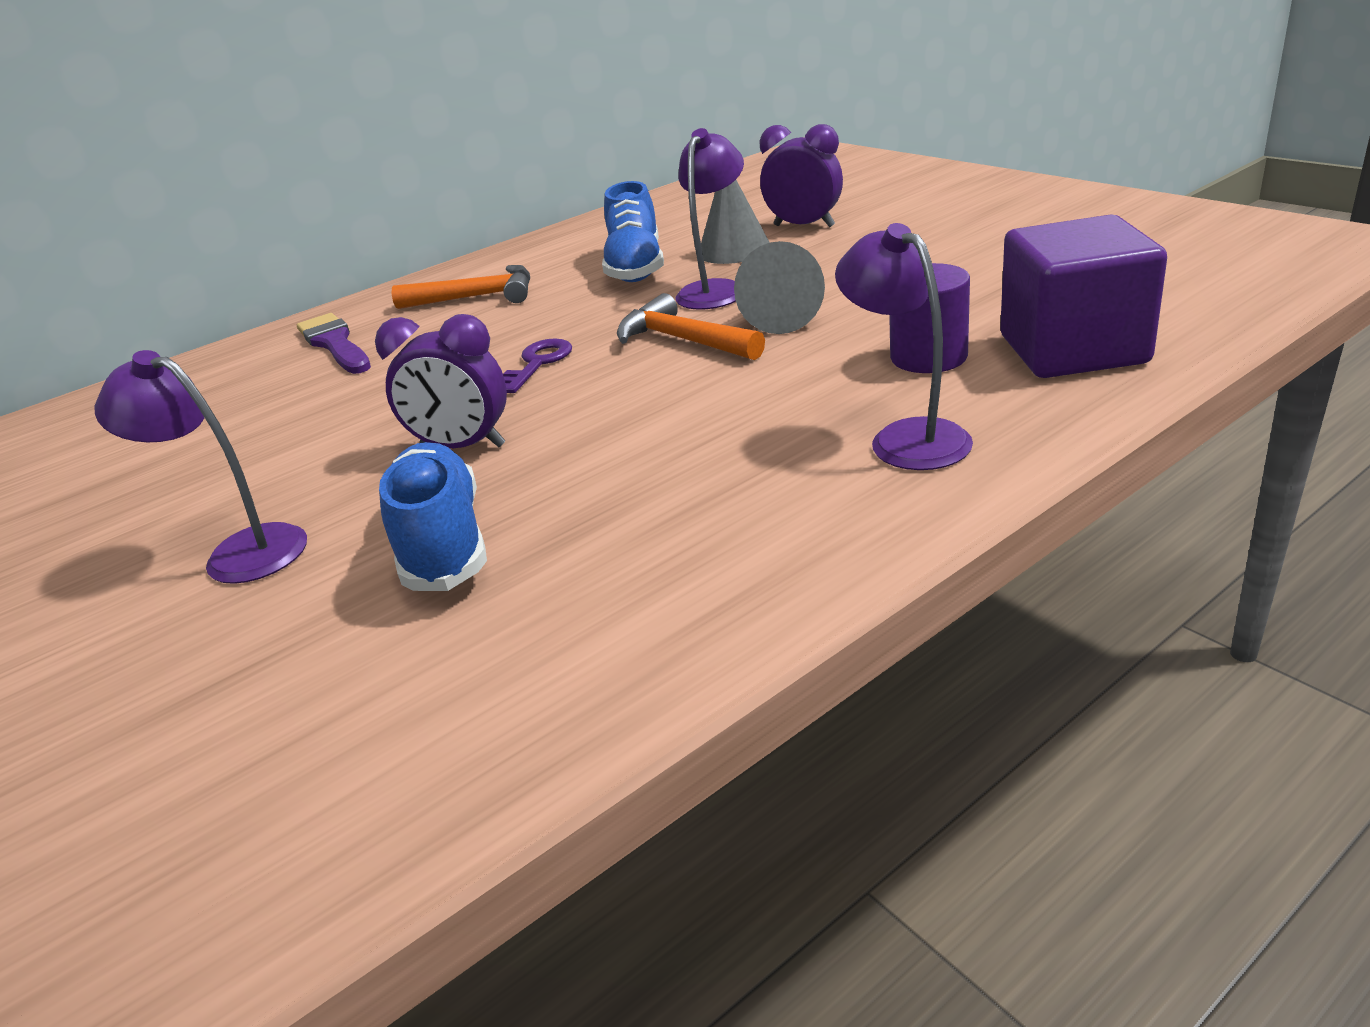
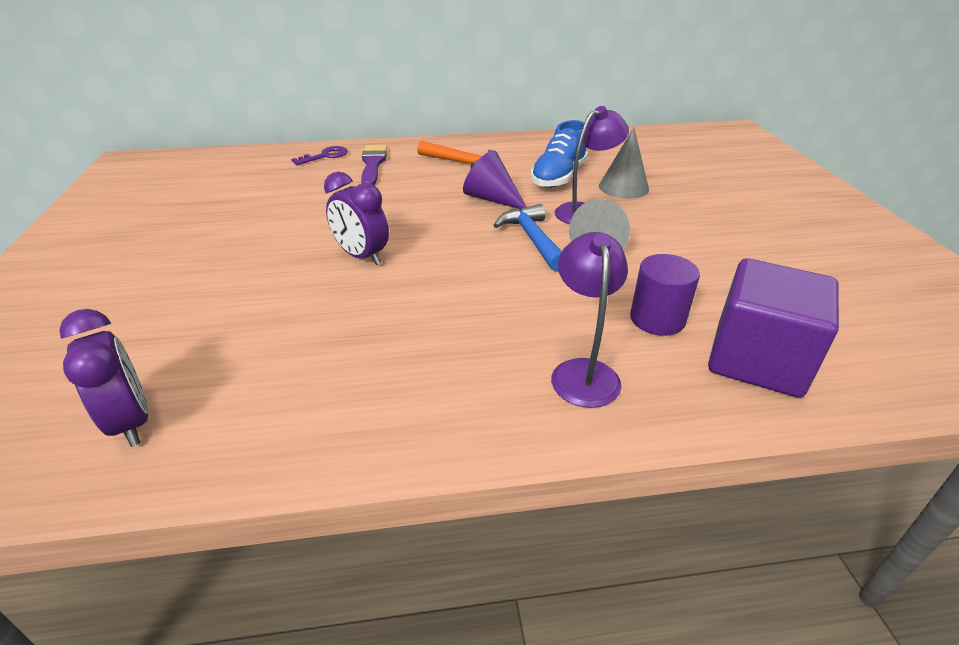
camera: 25 degrees right, 5 degrees up
(241, 551) = (218, 270): purple lamp -> none
(442, 542) = (296, 311): blue shoe -> none
(537, 363) = (447, 220): purple key -> purple key (325, 156)
(573, 320) = (492, 199): none -> purple cone
(683, 340) = (532, 239): orange hammer -> blue hammer
(804, 226) = (681, 186): purple clock -> purple clock (131, 422)

